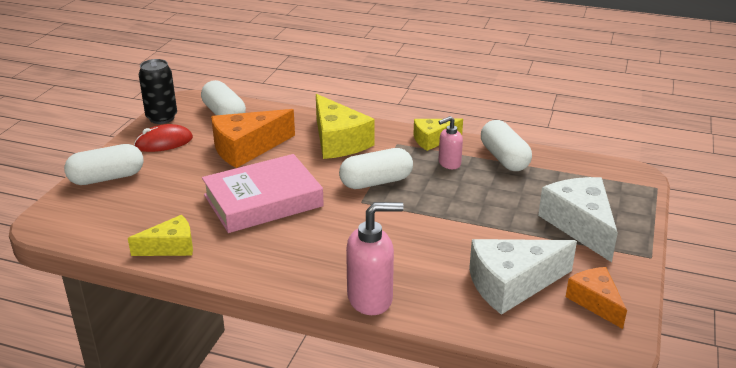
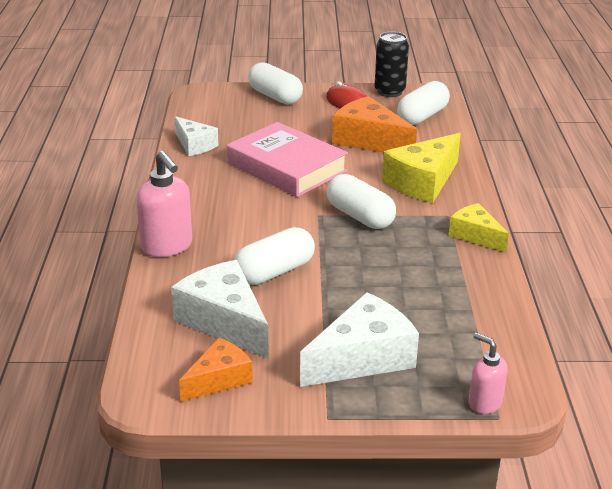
camera: 70 degrees right, 0 degrees up
(170, 247) = (194, 145): yellow cheese -> white cheese
(449, 163) = (431, 253): pink soap dispenser -> pink soap dispenser (484, 403)
(504, 158) = (474, 288): white capsule -> white capsule (274, 272)

